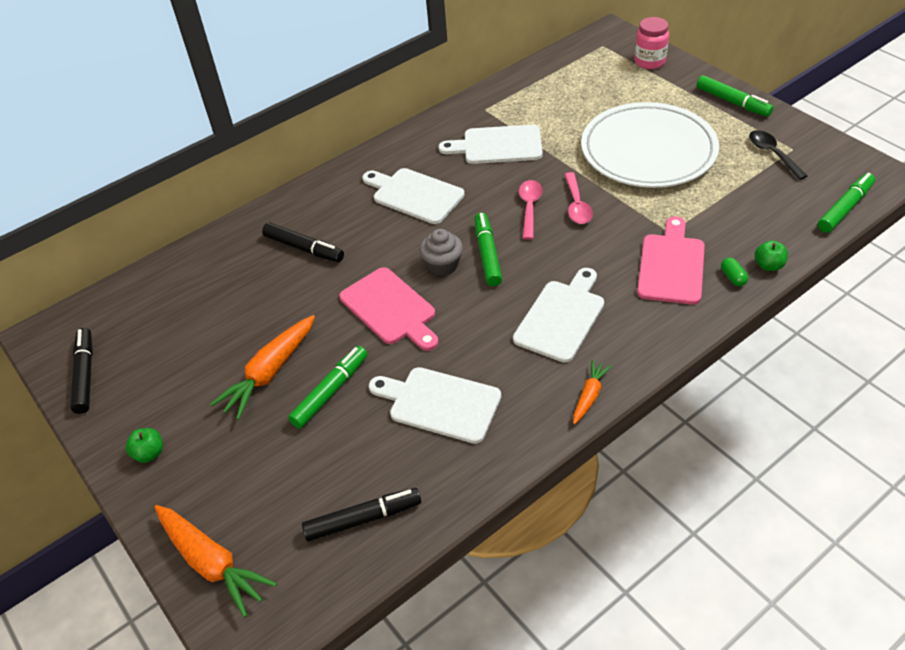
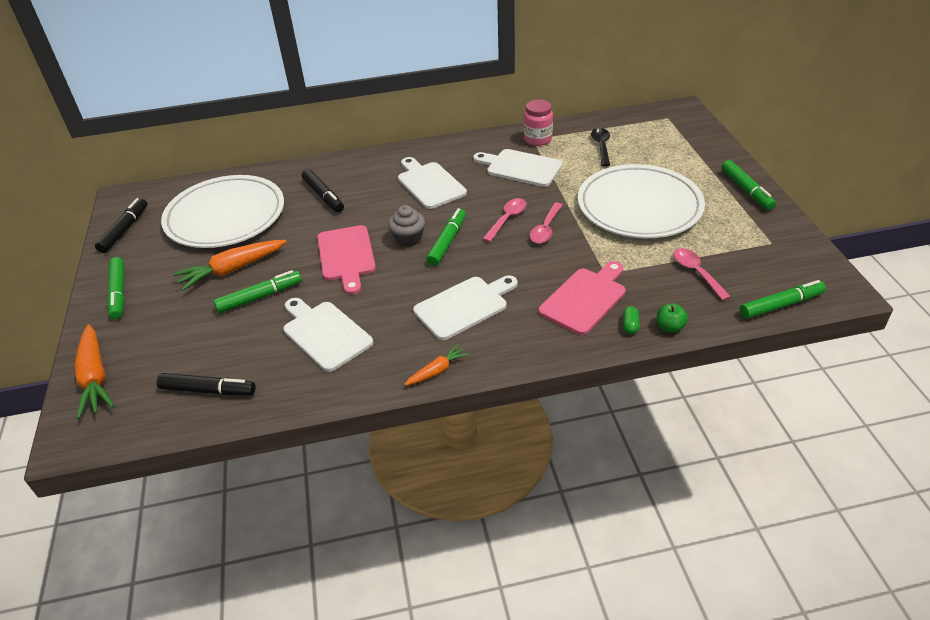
camera: 25 degrees right, 5 degrees down
(149, 453) = (119, 293): green apple -> green marker
(204, 313) = (225, 216): none -> white plate
(649, 62) = (697, 140): pink jar -> pink jar (537, 139)
(751, 202) = (696, 272): none -> pink spoon
(772, 154) = (748, 241): black spoon -> black spoon (601, 146)

